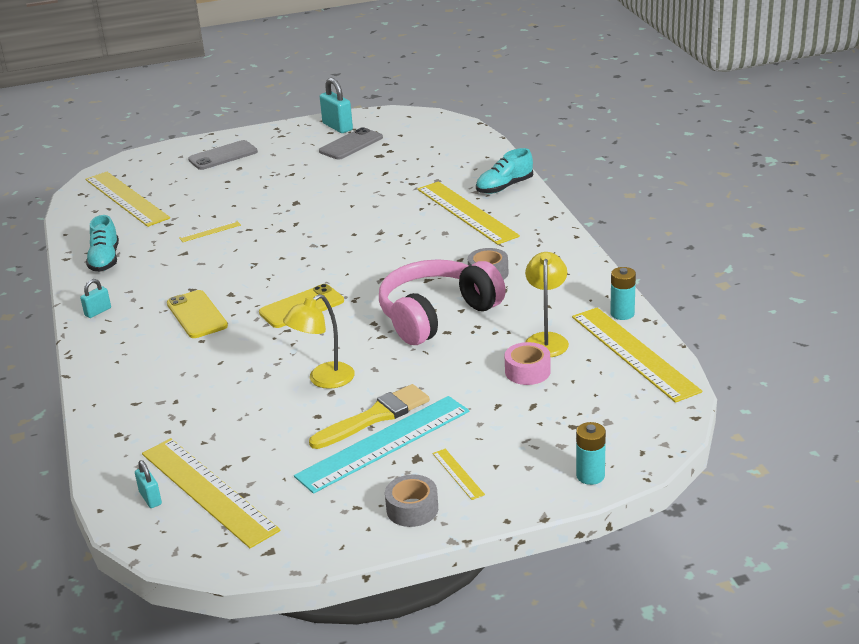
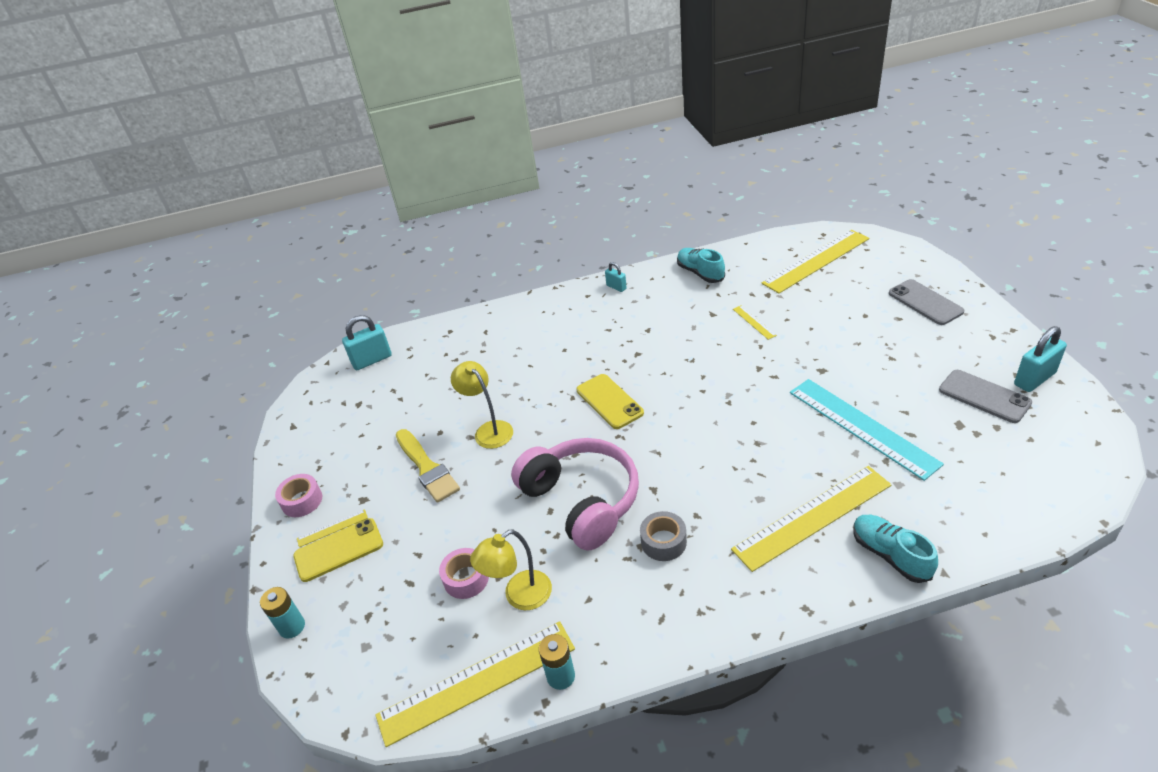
camera: 95 degrees right, 10 degrees up
(105, 260) = (700, 273): turquoise shoe -> turquoise shoe turned 60 degrees clockwise
(150, 498) = (372, 360): turquoise padlock -> turquoise padlock, size x1.76
(197, 315) = (604, 340): yellow phone -> yellow phone (339, 550)
(208, 491) = (368, 386): yellow ruler -> none
(384, 443) = (389, 477): turquoise ruler -> turquoise ruler (862, 427)
(412, 509) = (302, 501): grey tape -> pink tape
(546, 340) = (519, 596): yellow lamp -> yellow lamp turned 135 degrees clockwise

